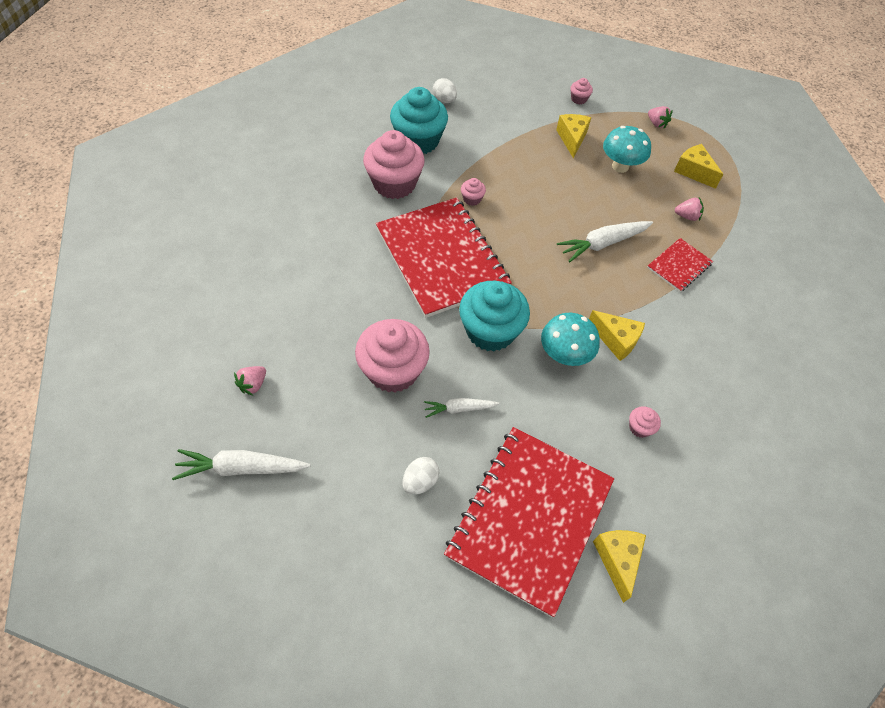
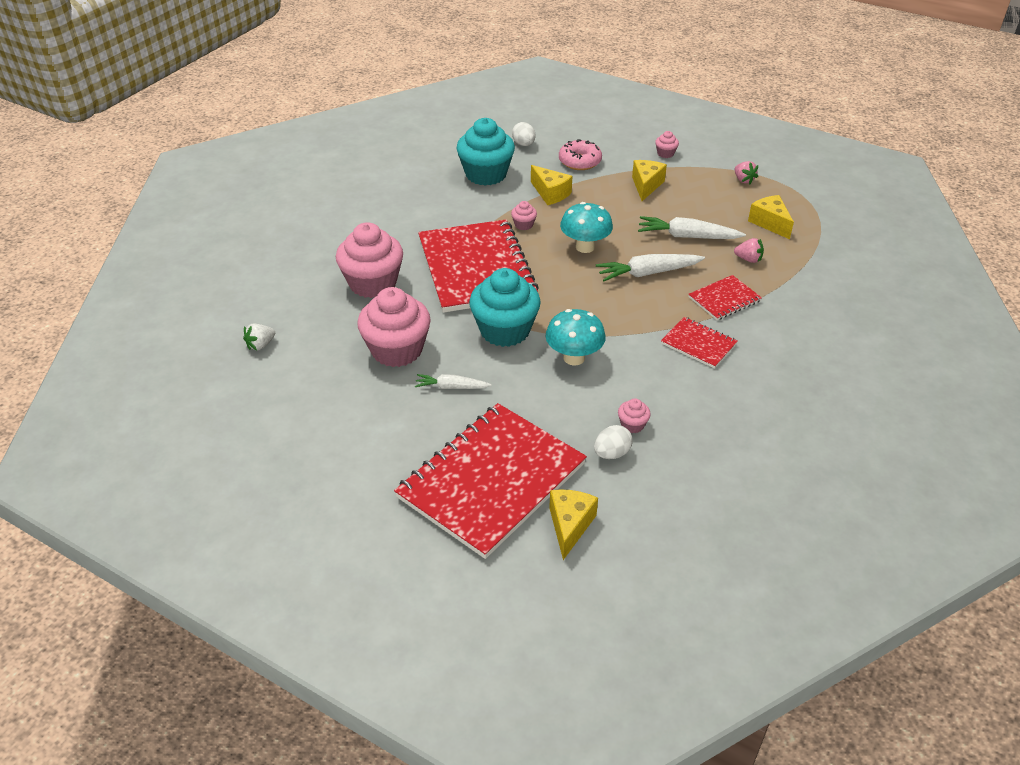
camera: 15 degrees right, 15 degrees down
(242, 468) = (229, 405): white carrot -> white carrot (687, 236)
(253, 384) = (260, 345): pink strawberry -> white strawberry
(394, 184) = (449, 206): pink cupcake -> pink cupcake (373, 283)
(420, 481) = (393, 437): white egg -> white egg (611, 453)
(503, 116) = (580, 161): none -> pink donut
(616, 340) = (633, 352): yellow cheese -> yellow cheese (550, 193)
(620, 166) = (690, 212): turquoise mushroom -> turquoise mushroom (585, 247)
(671, 322) = (698, 344): none -> red notebook

